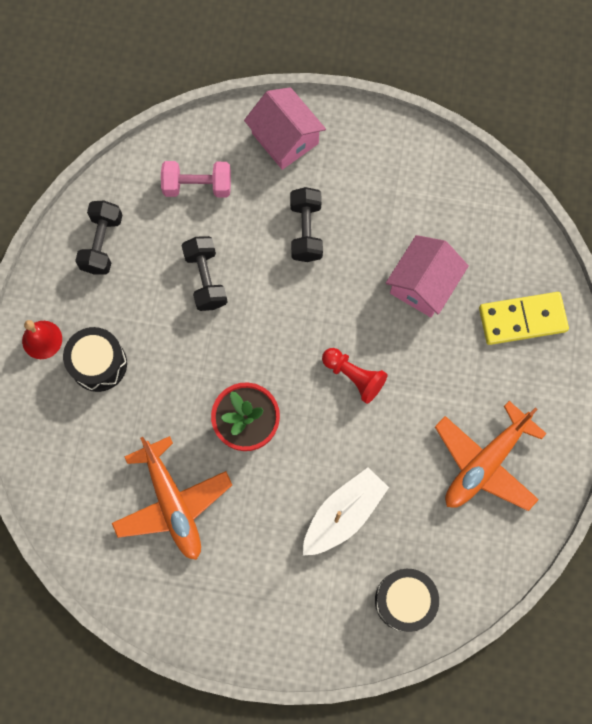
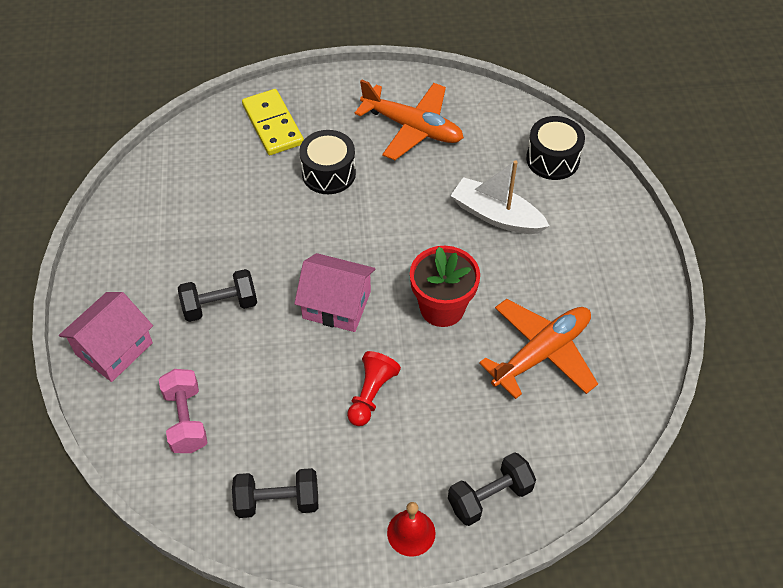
camera: 105 degrees left, 20 degrees down
(98, 364) = (421, 463): black drum -> black drum (328, 173)
(205, 279) = (295, 384): black dumbbell -> black dumbbell (490, 497)
(354, 377) = (364, 234): red pawn -> red pawn (371, 394)
(423, 284) = (256, 200): pink house -> pink house (336, 305)

